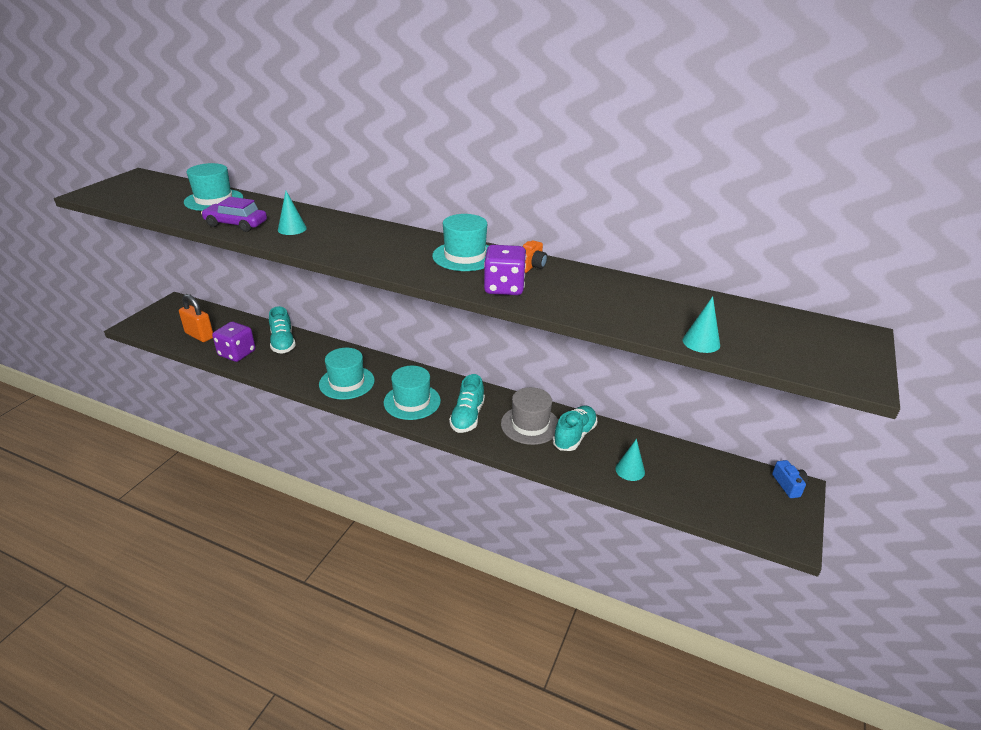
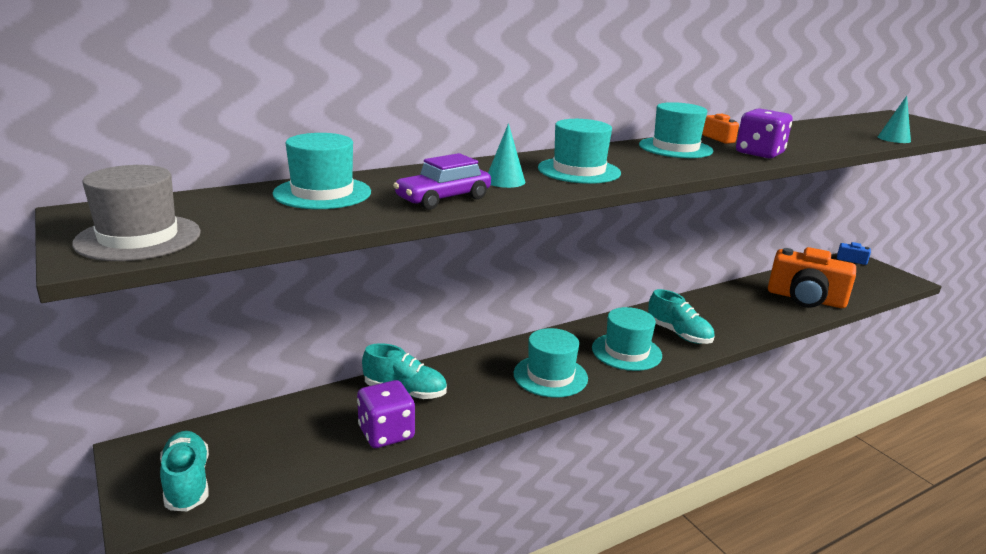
camera: 55 degrees left, 10 degrees down
(199, 335) = (287, 453): orange padlock -> none
(346, 241) = (579, 171): none -> turquoise hat
(530, 425) = (714, 312): grey hat -> grey hat (138, 238)
(574, 436) = (745, 301): turquoise shoe -> turquoise shoe (187, 483)
(630, 470) = (805, 299): turquoise cone -> orange camera

